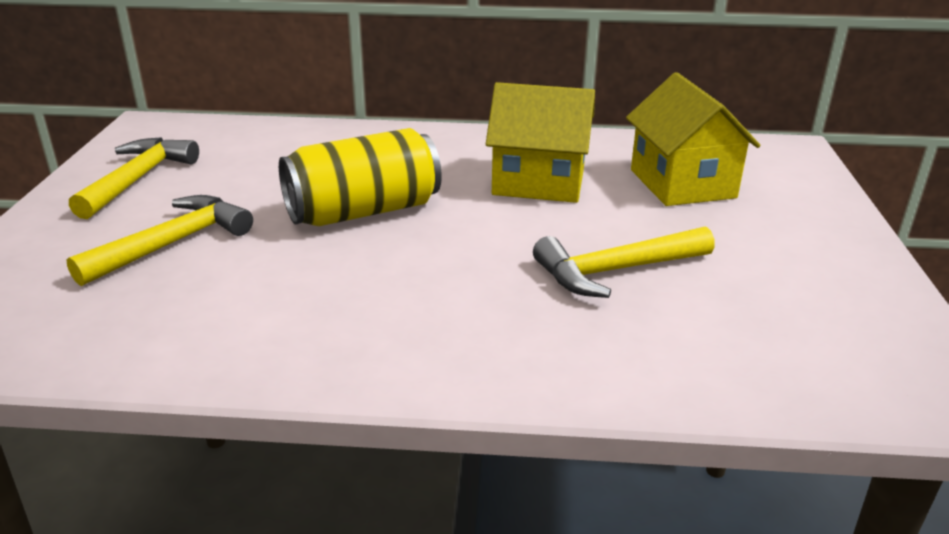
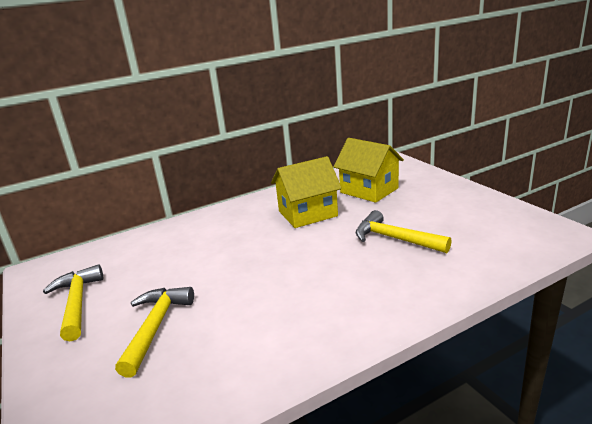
camera: 30 degrees left, 5 degrees down
(363, 211) = (242, 262): yellow can -> none
(615, 271) = (394, 239): yellow hammer -> yellow hammer turned 90 degrees clockwise

